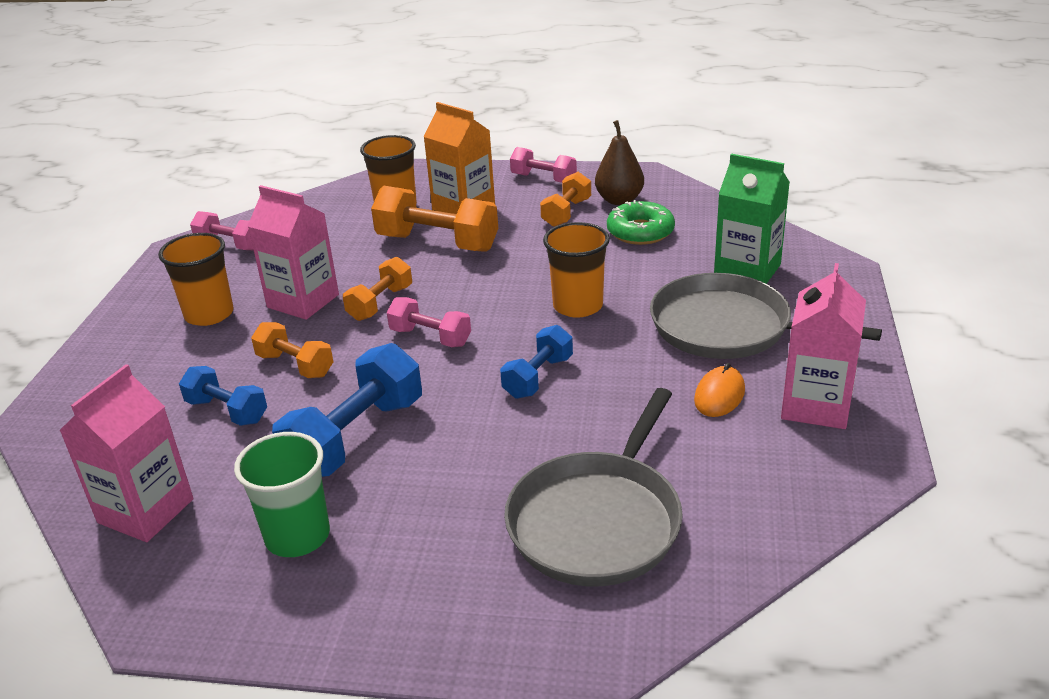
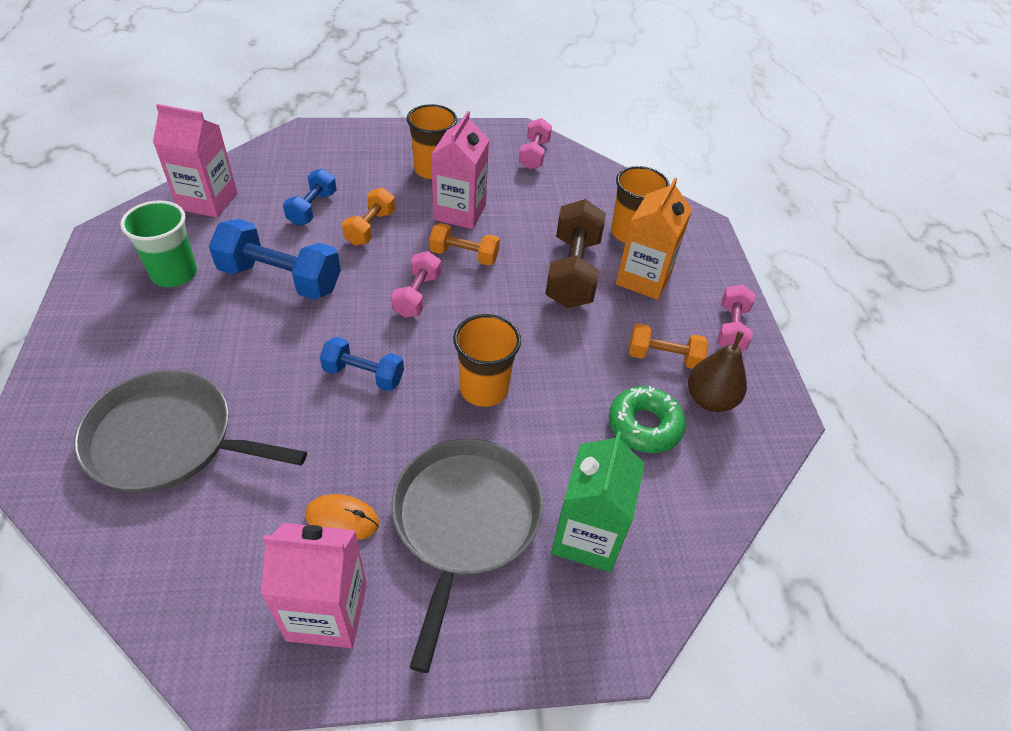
camera: 70 degrees right, 15 degrees up
(437, 243) = (573, 272): orange dumbbell -> brown dumbbell

